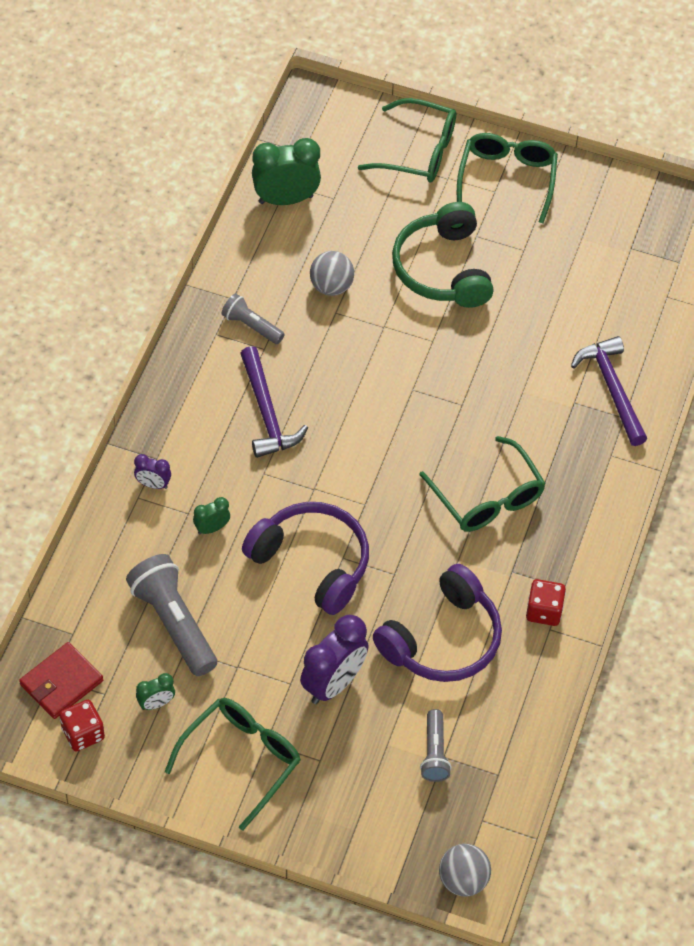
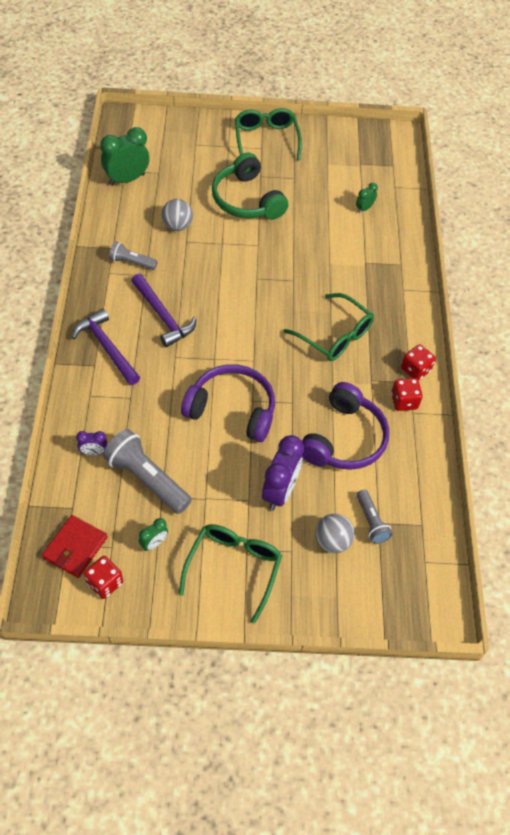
camera: 20 degrees left, 0 degrees up
(153, 484) = (98, 384): purple clock -> purple clock (94, 452)
(212, 528) = (151, 404): green clock -> green clock (364, 208)
(419, 152) = (204, 135): green glasses -> none
(463, 880) = (430, 612): grey ball -> grey ball (332, 541)
(578, 572) = (415, 370): none -> red dice
(612, 389) = (385, 248): purple hammer -> purple hammer (107, 347)

